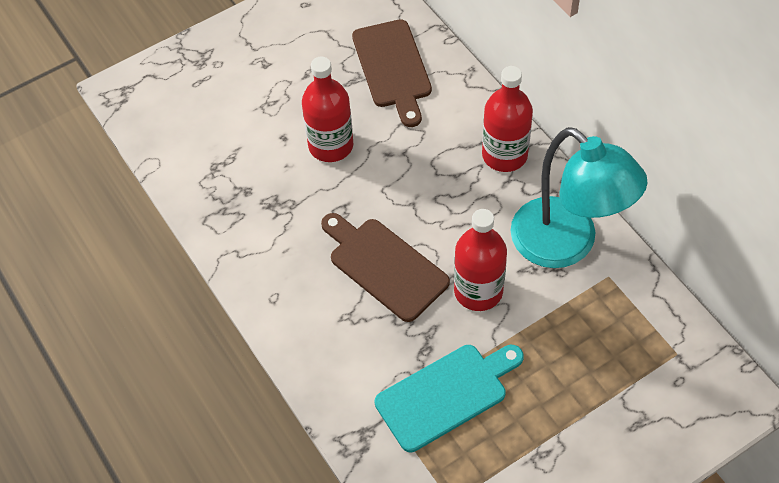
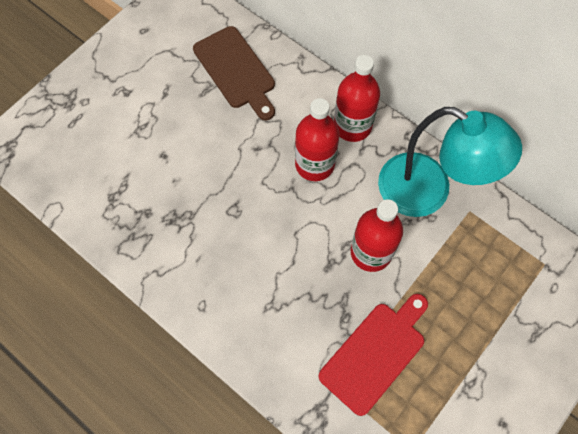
camera: 20 degrees left, 10 degrees up
(331, 145) = (206, 153): red bottle -> red bottle (314, 164)
(385, 266) = (287, 251): brown cutting board -> none
(446, 395) = (375, 353): turquoise cutting board -> red cutting board

